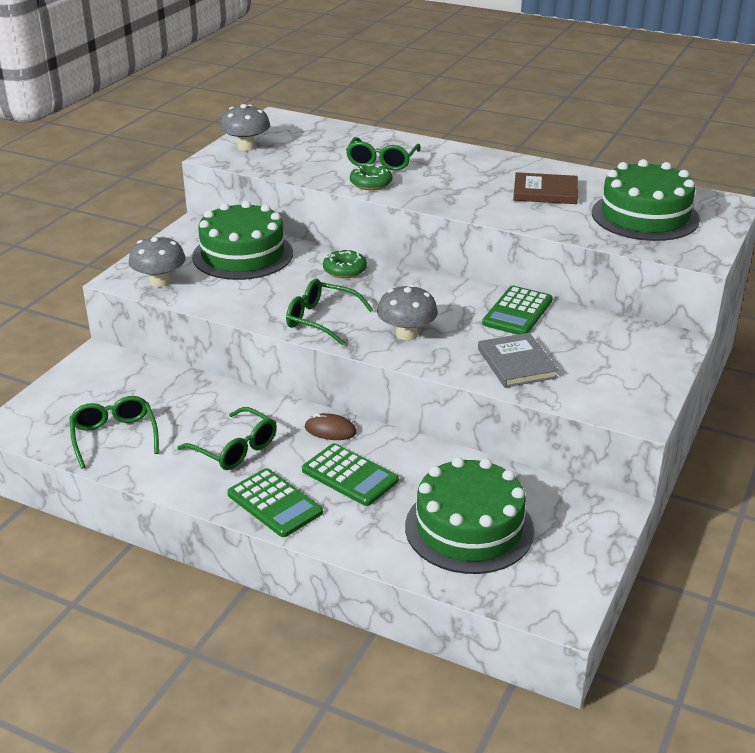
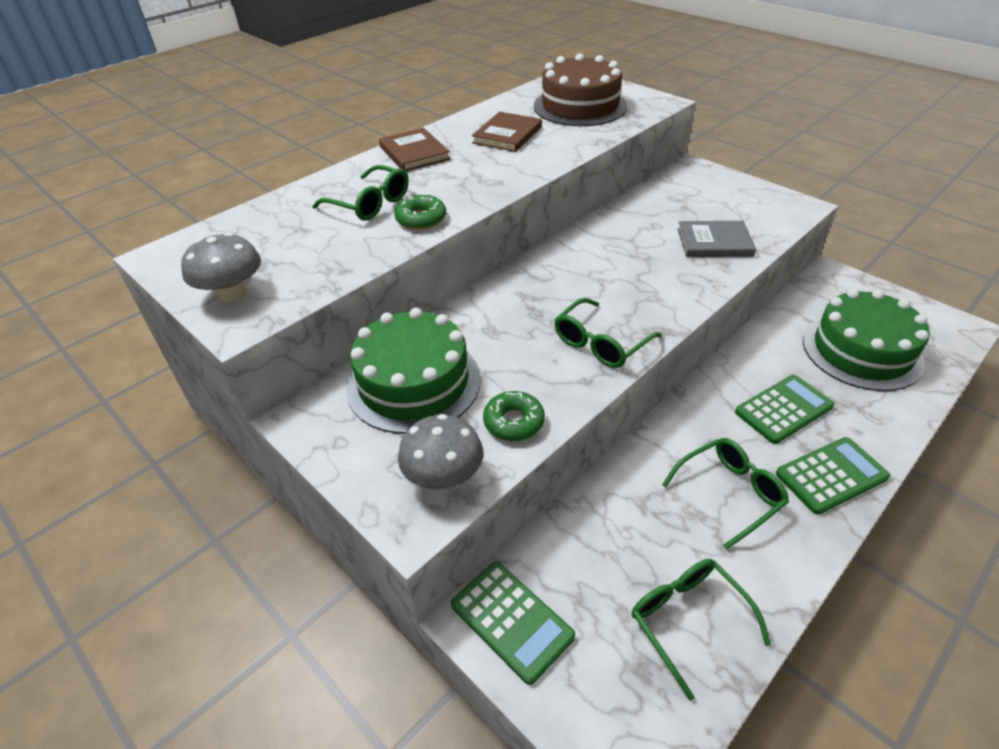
camera: 70 degrees left, 10 degrees up
(114, 436) = (687, 620): green glasses -> green glasses turned 60 degrees clockwise
(330, 430) = (704, 409): brown mouse -> none
(344, 270) = (497, 308): green donut -> green donut (514, 422)
(406, 334) = (648, 291): grey mushroom -> none
(477, 161) = (414, 153): none -> brown book
(517, 312) = (626, 224): green calculator -> green calculator (512, 620)
(645, 216) = (580, 106): green cake -> brown cake

